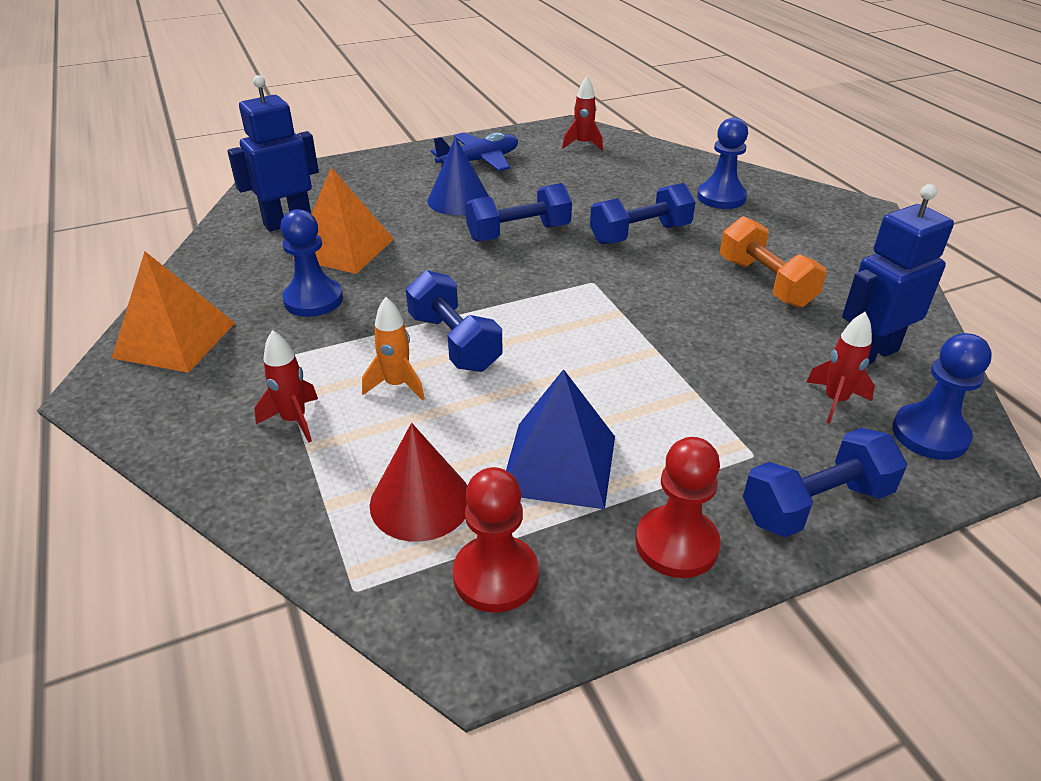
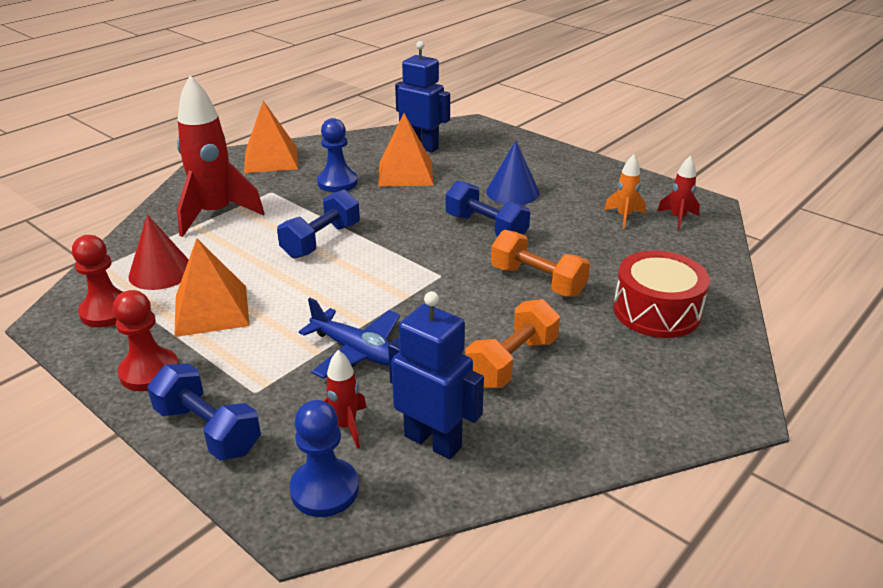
camera: 65 degrees right, 5 degrees down
(294, 420) = (216, 214): red rocket -> red rocket, size x2.09
(397, 385) = (264, 234): orange rocket -> orange rocket (624, 217)
(479, 161) = (586, 183): blue plane -> blue plane (357, 351)
(559, 464) = (211, 310): blue pyramid -> orange pyramid
(640, 234) = (537, 281): blue dumbbell -> orange dumbbell
(721, 197) = (656, 311): blue pawn -> red drum

